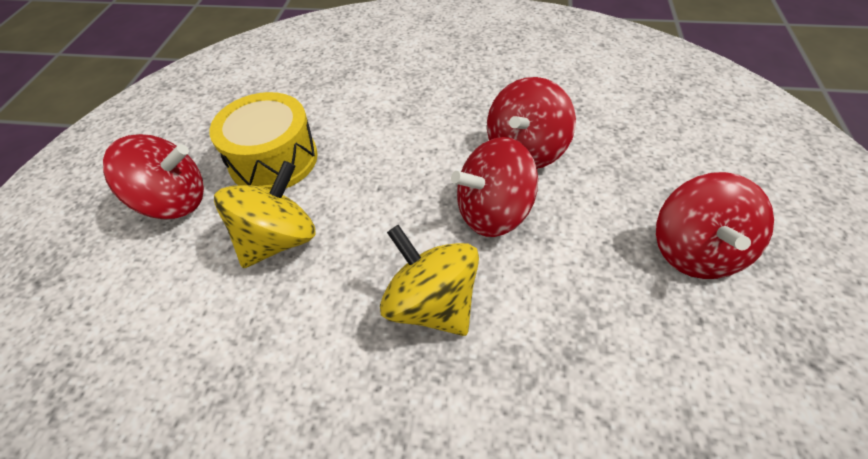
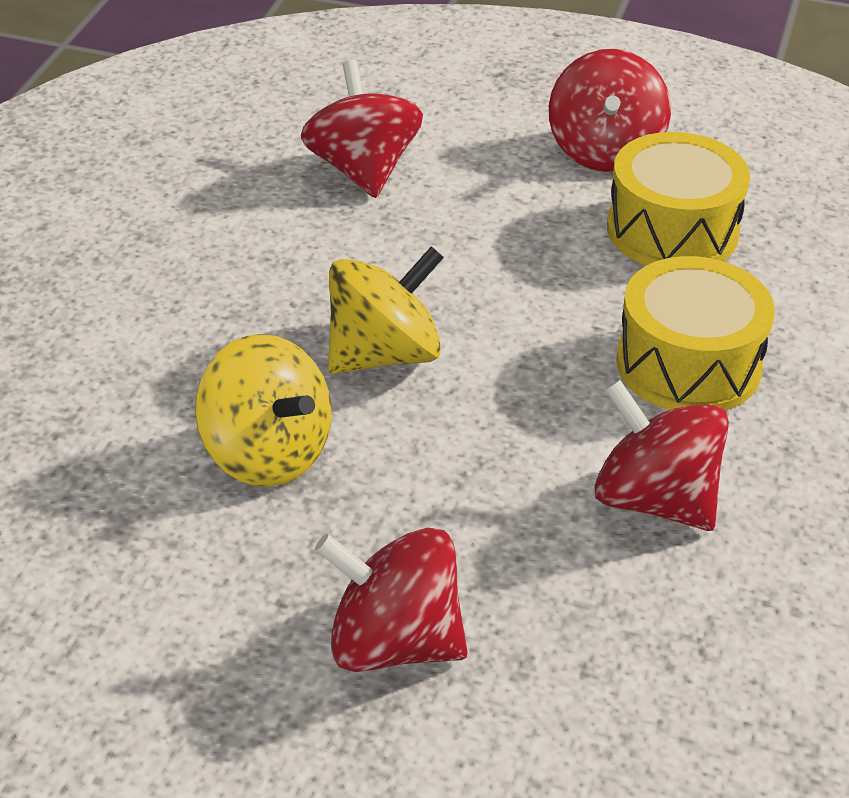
camera: 95 degrees right, 10 degrees down
(278, 240) = (518, 235): yellow spinning top -> yellow spinning top (266, 454)
(407, 144) = (688, 364): none -> yellow drum
(493, 212) = (522, 435): red spinning top -> red spinning top (362, 170)

